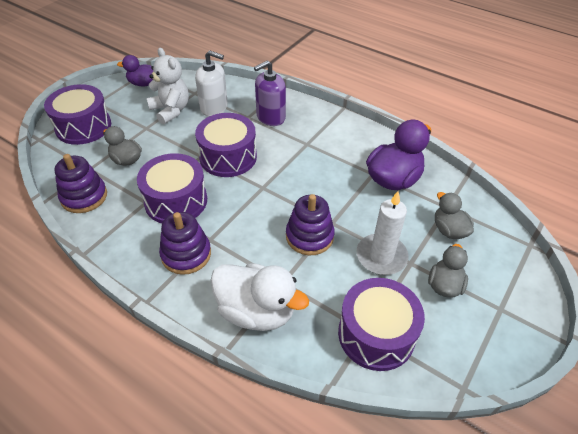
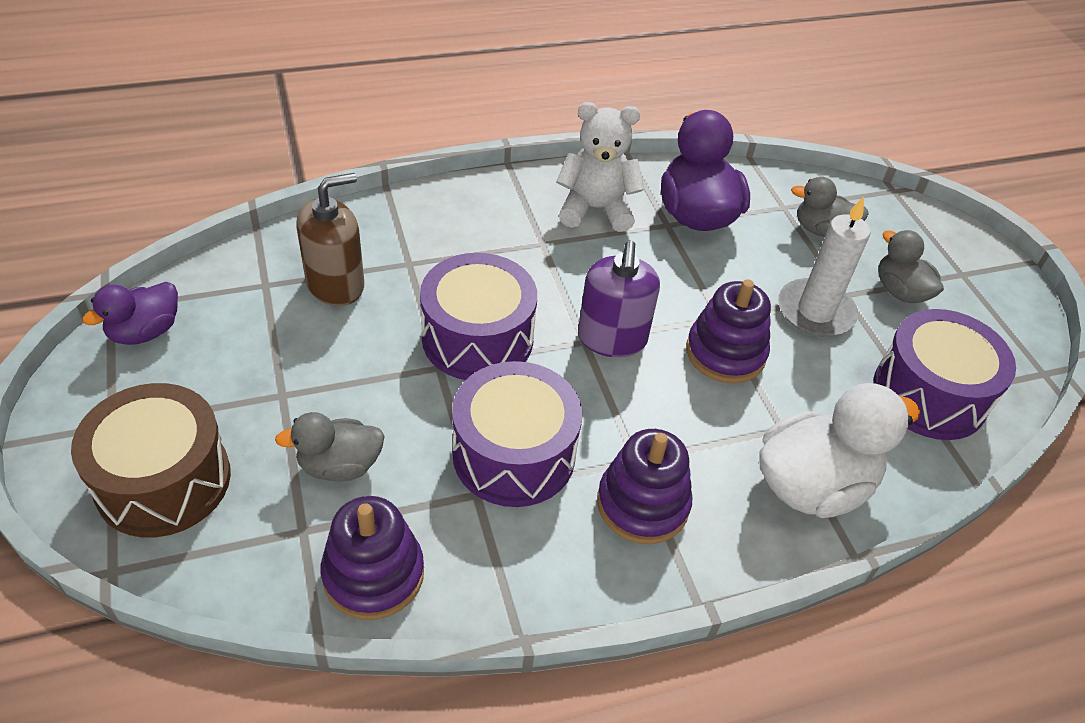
camera: 55 degrees left, 0 degrees up
(83, 126) = (163, 480): purple drum -> brown drum
(171, 110) = (275, 338): white teddy bear -> white teddy bear (596, 209)
(214, 107) = (335, 284): white soap dispenser -> brown soap dispenser
(270, 117) = (439, 241): purple soap dispenser -> purple soap dispenser (612, 338)

